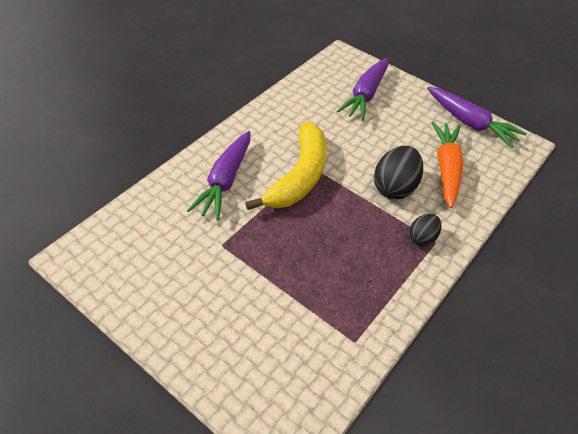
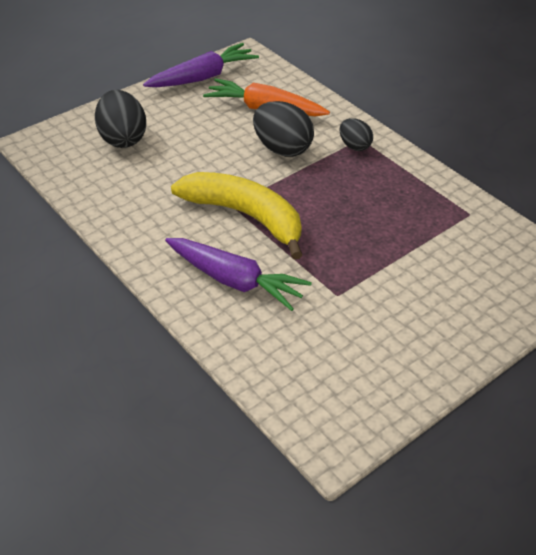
camera: 75 degrees left, 5 degrees down
(365, 95) = (123, 138): purple carrot -> black egg

